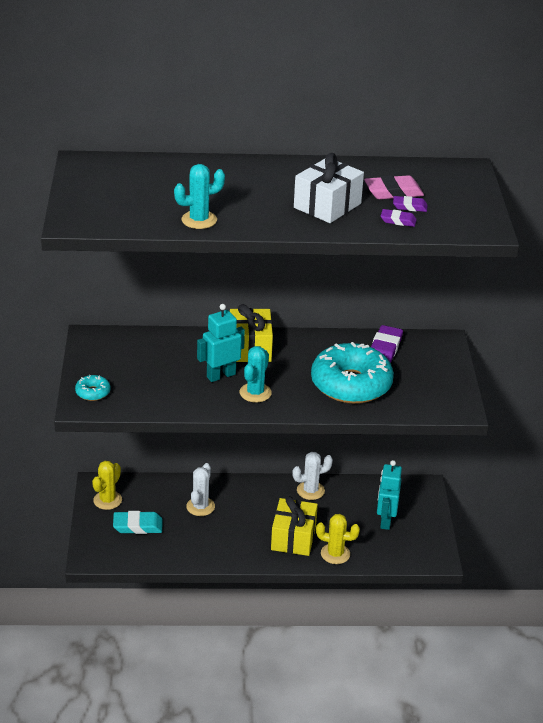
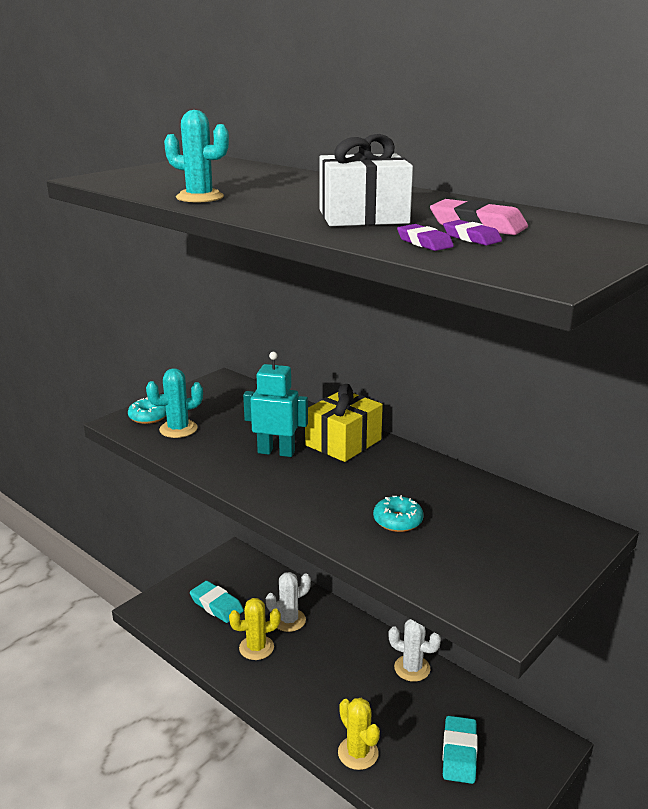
camera: 45 degrees right, 10 degrees down
(107, 500) = (223, 570): yellow cactus -> yellow cactus (256, 648)
(255, 393) = (282, 480): turquoise cactus -> turquoise cactus (178, 429)
(293, 538) = (336, 705): yellow gift -> none
(351, 384) = (397, 521): turquoise donut -> turquoise donut, size x0.42
(384, 348) = (495, 505): purple eraser -> none
(385, 520) = (459, 753): turquoise robot -> turquoise eraser

